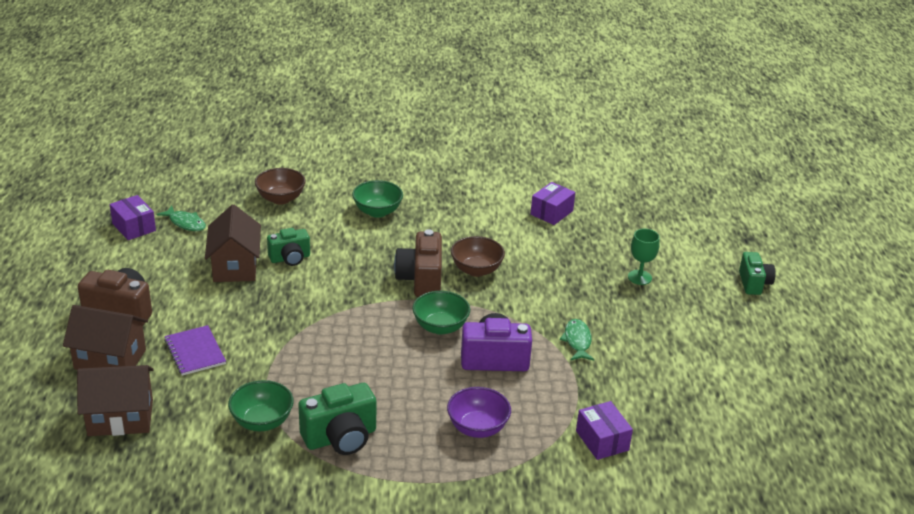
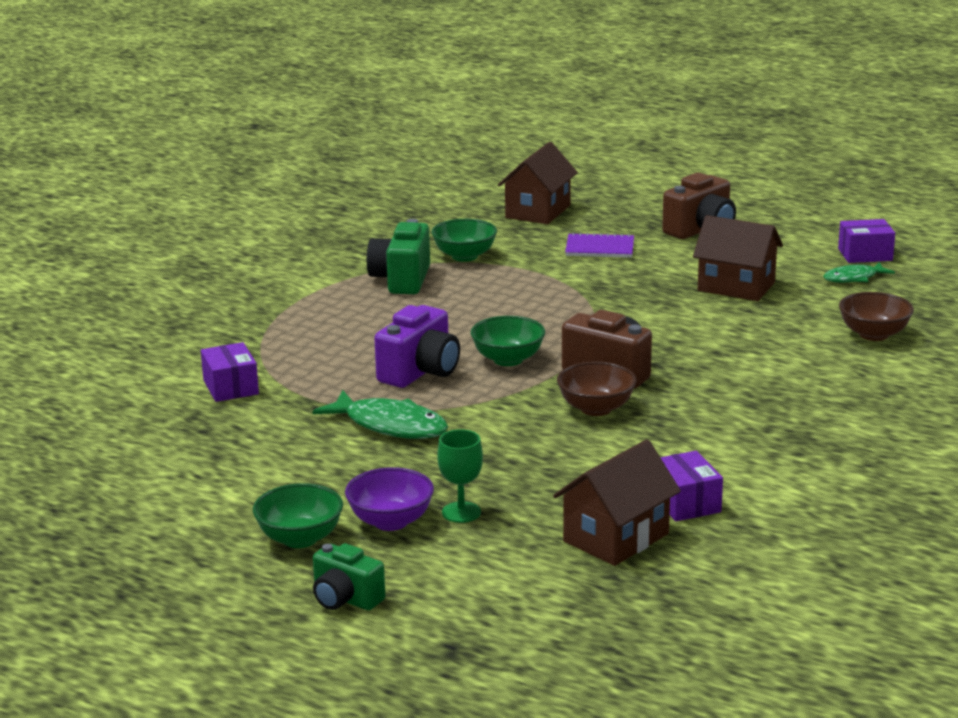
camera: 125 degrees right, 10 degrees down
(110, 359) = (626, 217): brown house -> brown house (616, 537)
(290, 258) = (726, 314): green camera -> none
(377, 211) = (793, 383): green bowl -> green bowl (300, 538)
(477, 428) = (332, 336): purple bowl -> purple bowl (390, 521)
(577, 341) = (390, 426): green fish -> green fish, size x1.65
(602, 440) = (230, 387): purple box -> purple box turned 60 degrees clockwise

